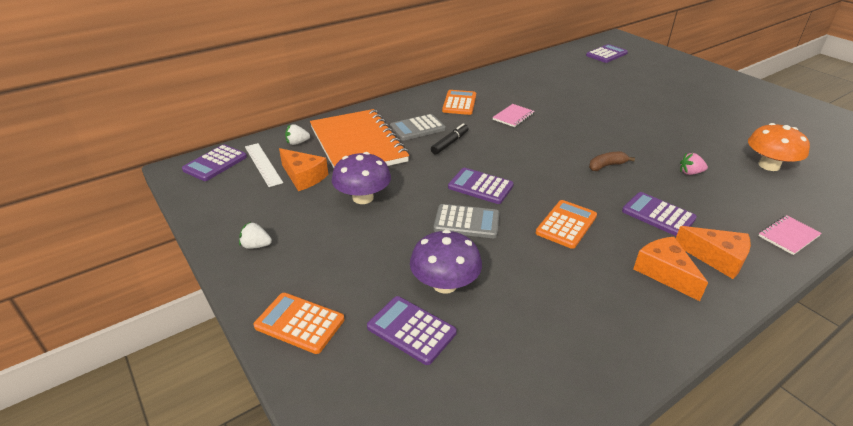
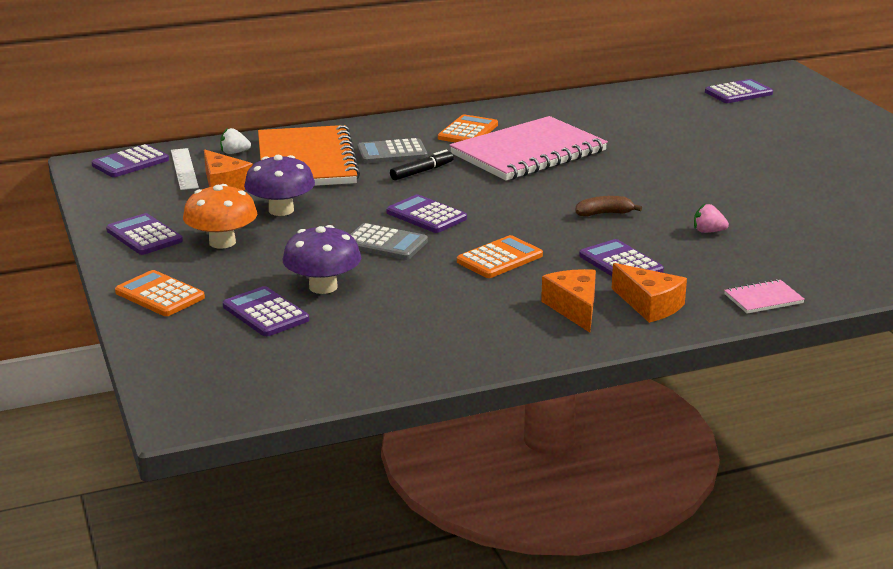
camera: 15 degrees right, 10 degrees down
(256, 246) = (144, 236): white strawberry -> purple calculator
(513, 116) = (528, 153): pink notebook -> pink notebook, size x2.49
(769, 165) = (826, 236): orange mushroom -> orange mushroom (222, 242)

